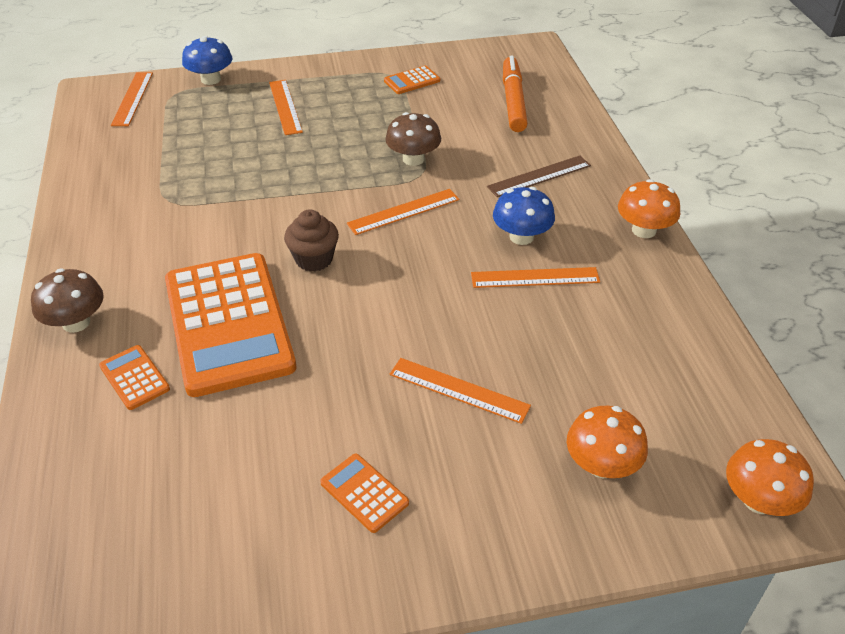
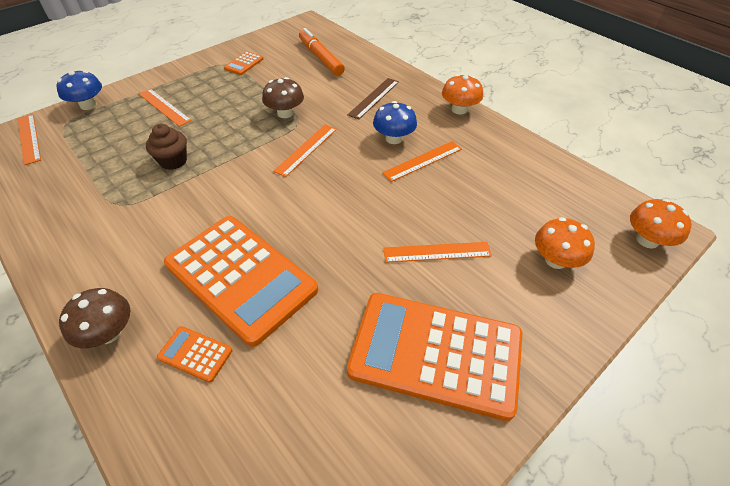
camera: 30 degrees left, 5 degrees up
(314, 259) = (269, 205): brown cupcake -> brown cupcake (173, 161)
(364, 493) = (435, 353): orange calculator -> orange calculator, size x2.48

